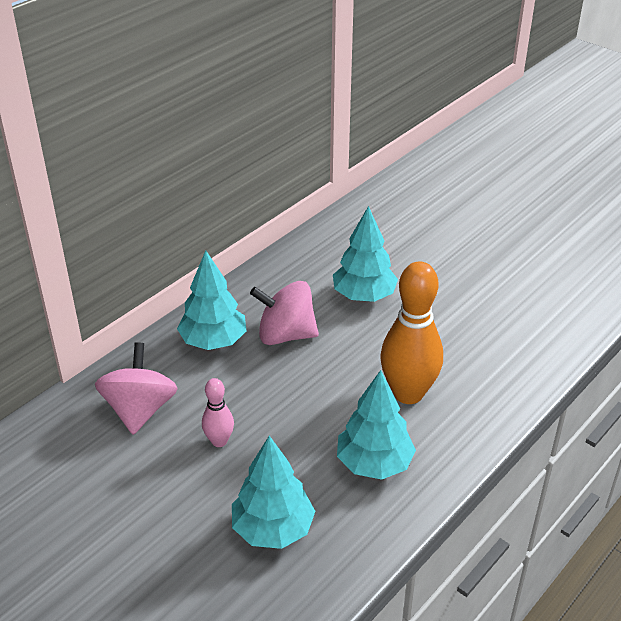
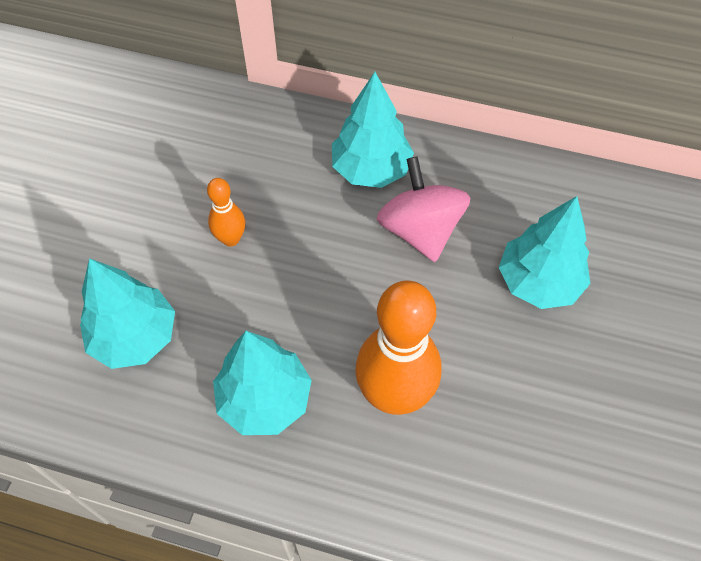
camera: 65 degrees right, 20 degrees up
(140, 410) = (241, 154): pink spinning top -> none
(219, 441) = (231, 239): pink bowling pin -> orange bowling pin

